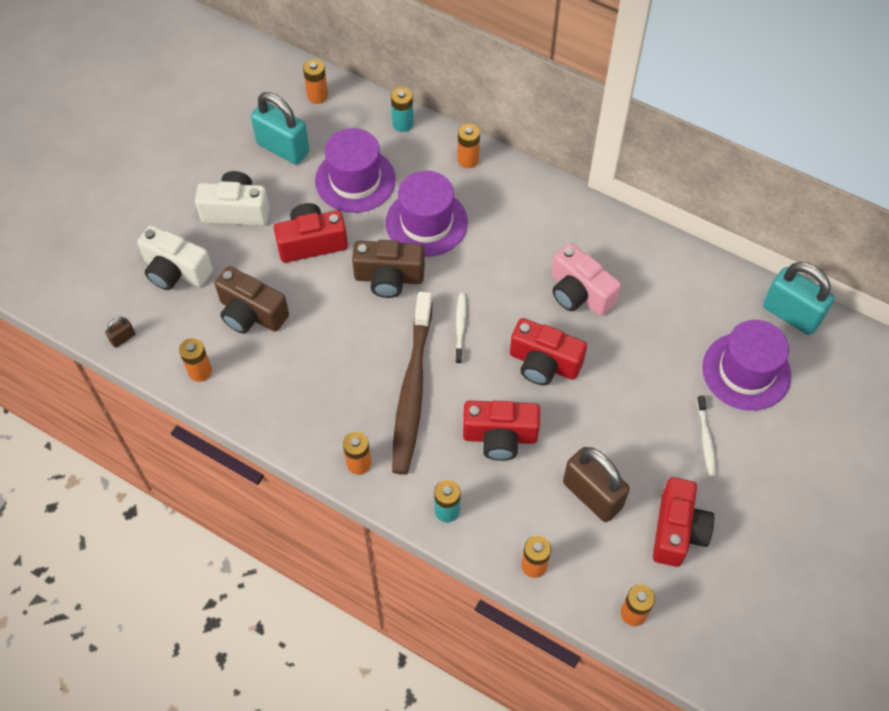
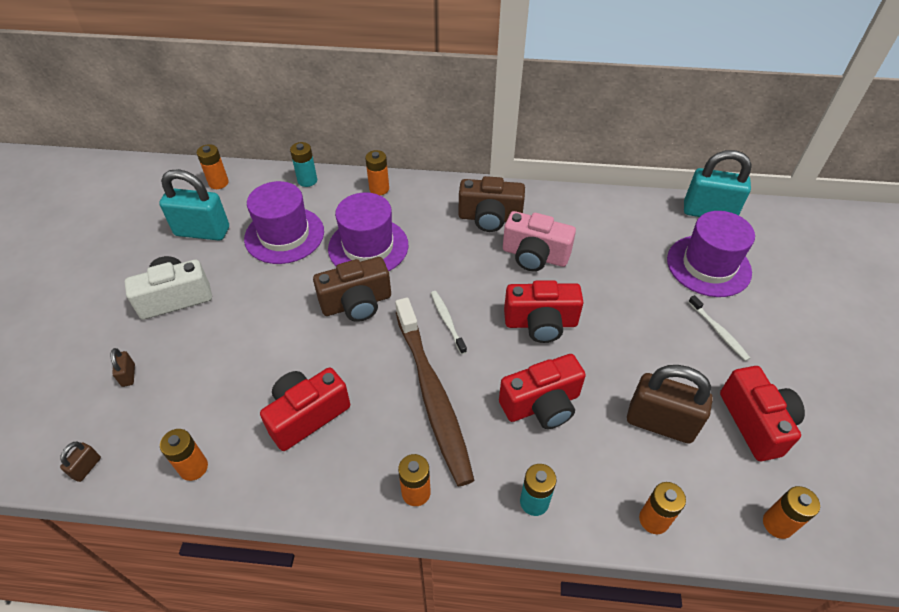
camera: 25 degrees left, 10 degrees down
(176, 271) = (128, 375): white camera -> brown padlock
(251, 313) = (229, 386): brown camera -> brown camera (490, 218)
(311, 243) = (265, 299): red camera -> red camera (307, 415)

